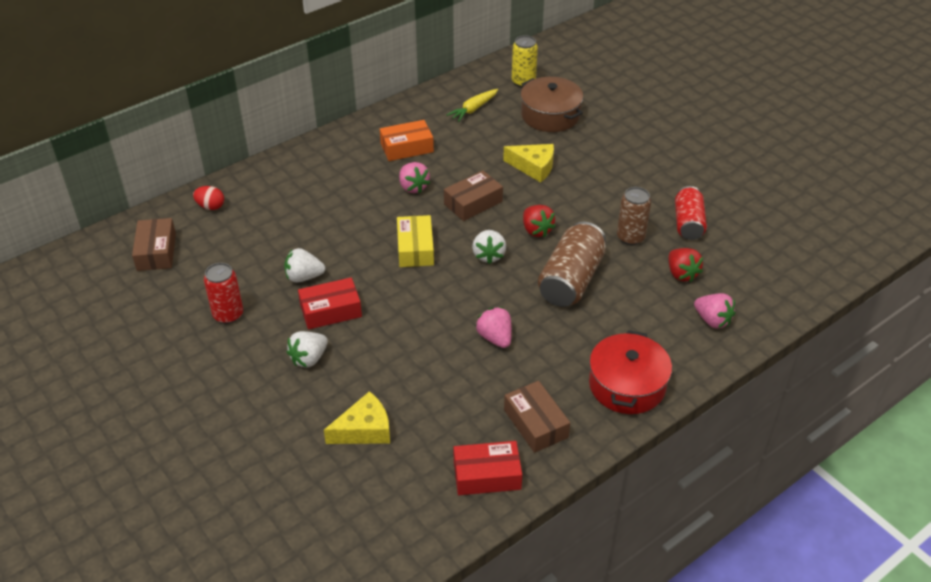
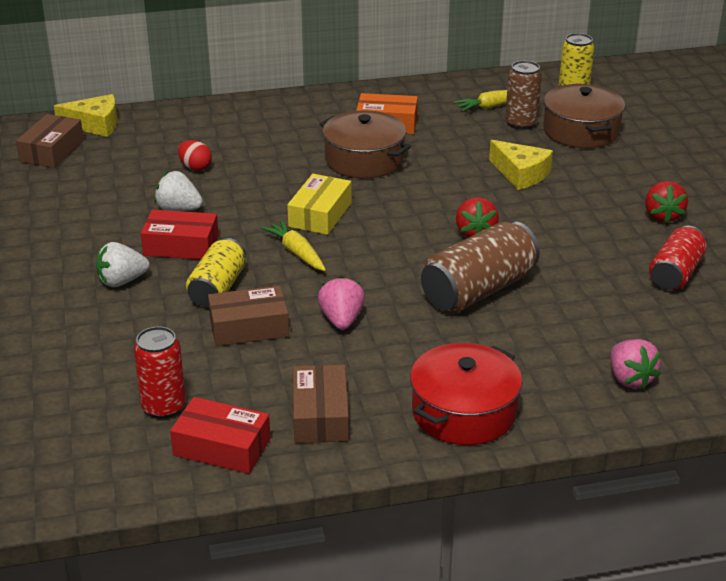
camera: 25 degrees right, 10 degrees down
(210, 206) = (137, 127): red egg -> red egg (195, 167)
(228, 314) = (74, 221): red can -> red can (164, 407)
(364, 429) = (124, 362): yellow cheese -> yellow cheese (95, 125)
(386, 340) = (217, 288): none -> yellow can
(413, 187) = (364, 160): pink strawberry -> brown pot
(422, 289) = (296, 253): none -> yellow carrot
(473, 203) = (421, 190): brown box -> brown box (249, 327)
(488, 255) = (398, 242): white strawberry -> none
(630, 237) = (588, 268): brown can -> brown can (521, 123)
(681, 274) = (626, 321): red strawberry -> red strawberry (662, 216)

